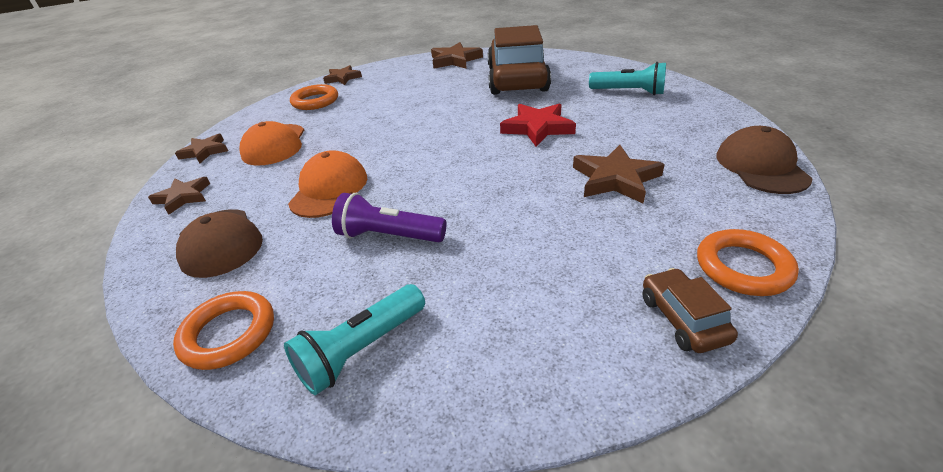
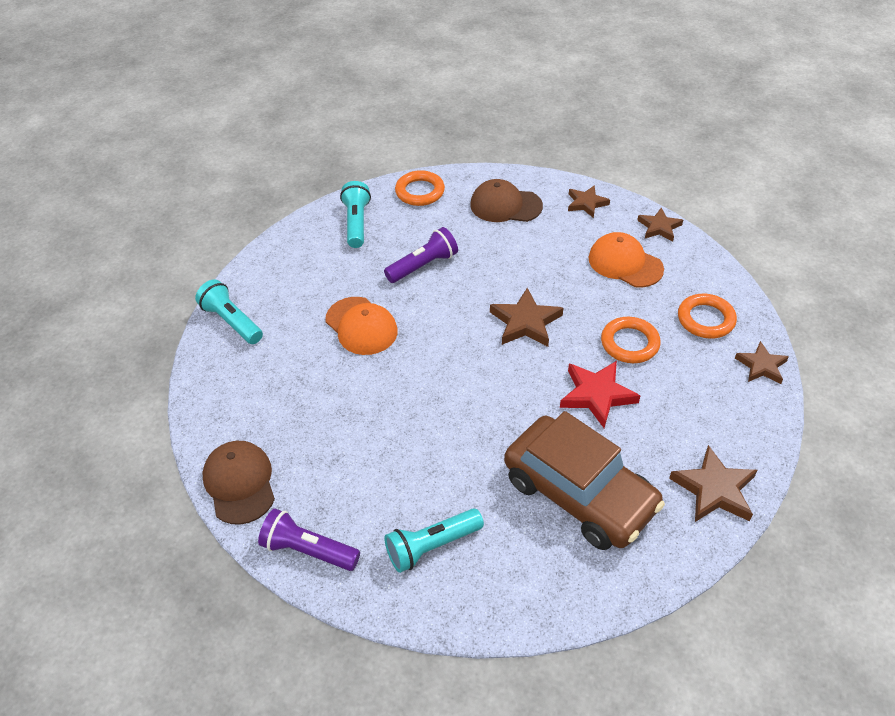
camera: 130 degrees right, 10 degrees up
(329, 189) = (511, 264): orange cap -> orange cap (361, 326)
(537, 128) = (454, 419): red star -> red star (597, 395)
(615, 179) = (336, 397): brown star -> brown star (525, 322)
(683, 318) = (231, 321): brown car -> turquoise flashlight
(720, 117) = (308, 550): none -> purple flashlight
(743, 267) = (216, 371): orange ring -> orange ring (629, 343)
(761, 166) = (239, 483): brown cap -> brown cap turned 150 degrees counterclockwise

